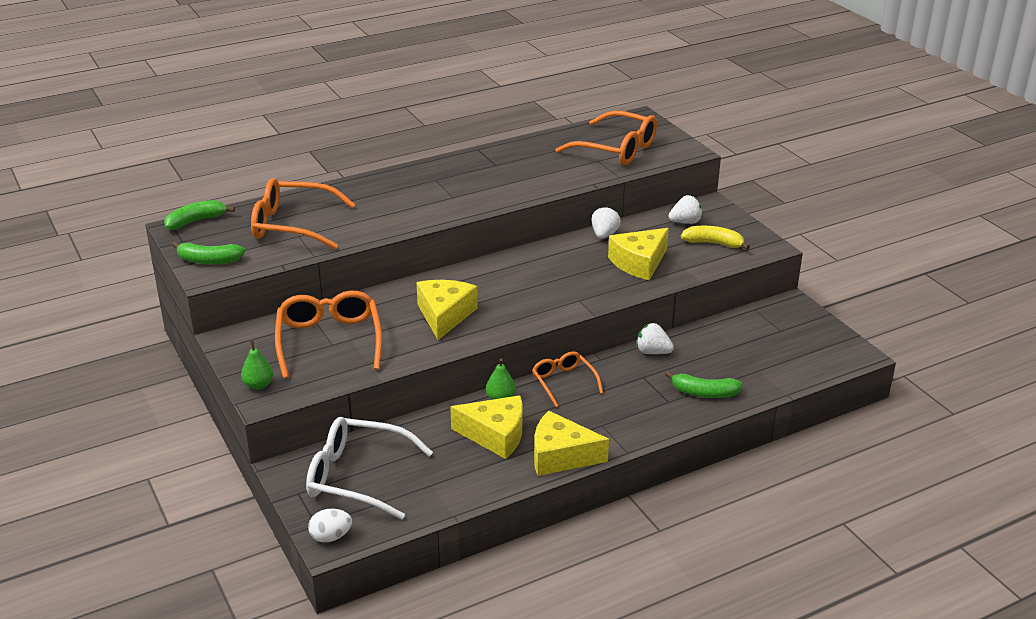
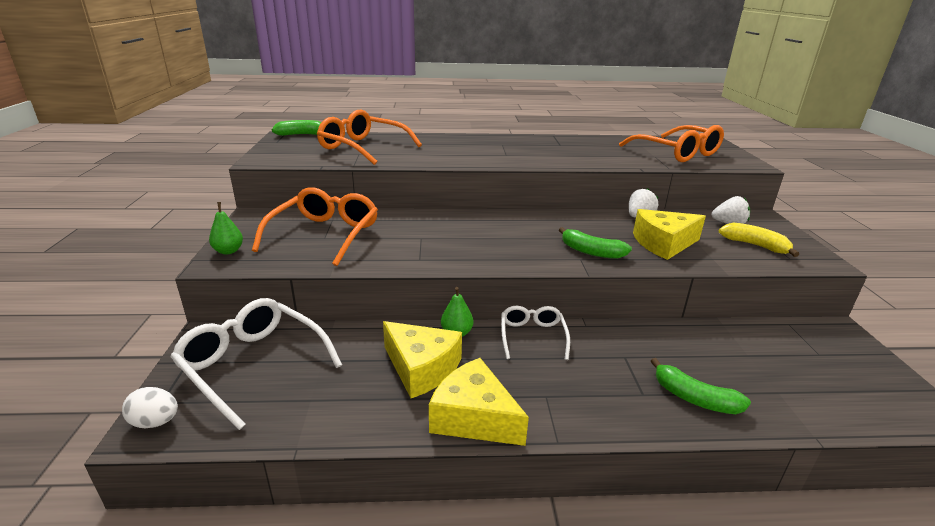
camera: 25 degrees right, 5 degrees down
(208, 260) = (276, 153): green banana -> green banana (591, 252)
(444, 315) = (441, 240): yellow cheese -> none
(564, 382) = (532, 337): orange glasses -> white glasses
(652, 352) = (648, 334): white strawberry -> none

